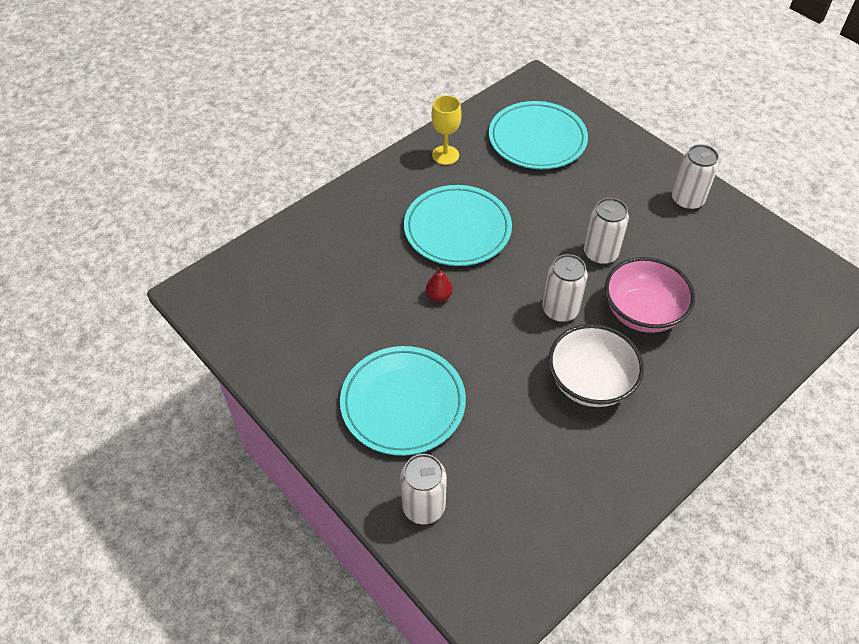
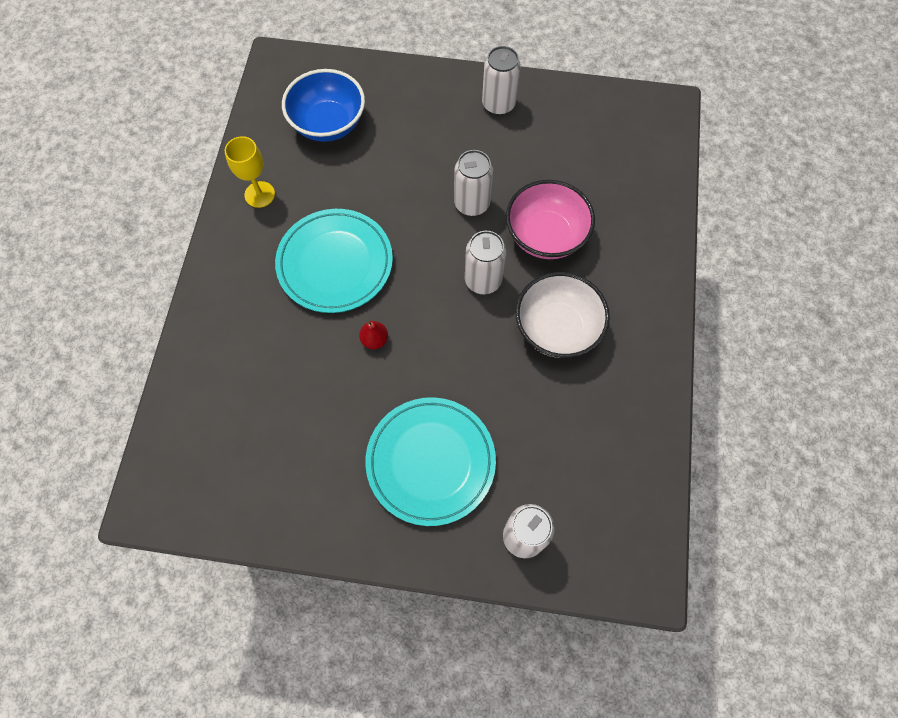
camera: 40 degrees left, 15 degrees up
(537, 139) = (328, 124): turquoise plate -> blue bowl

